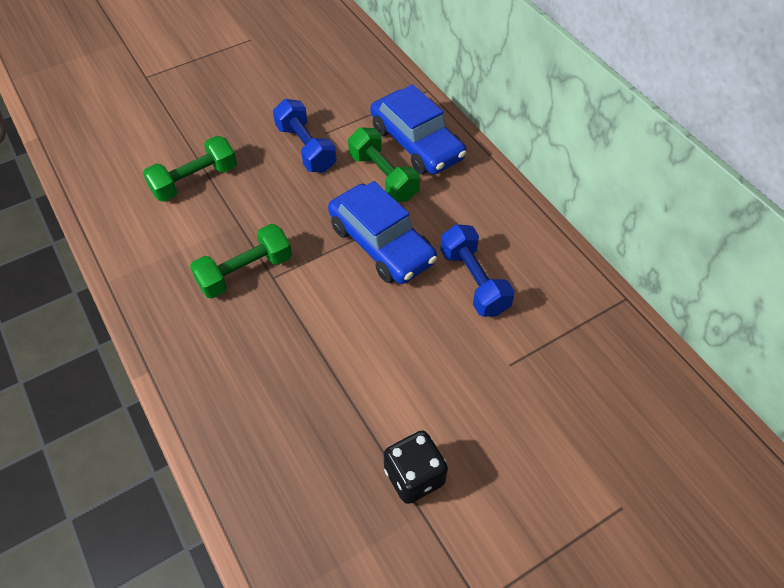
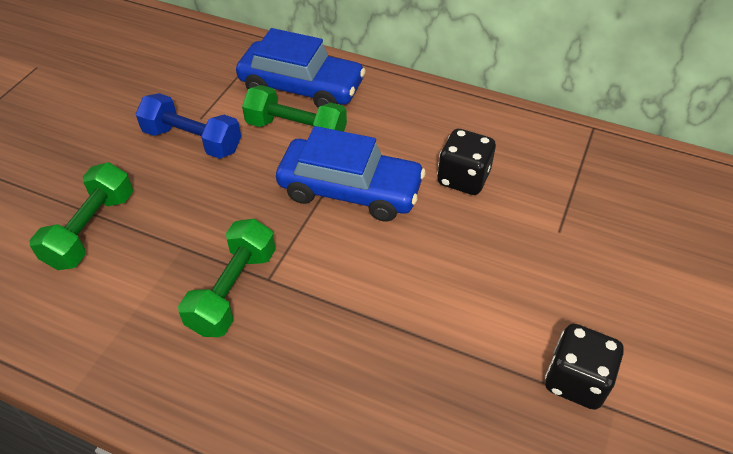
camera: 35 degrees left, 5 degrees down
(474, 281) = (463, 178): blue dumbbell -> black dice

